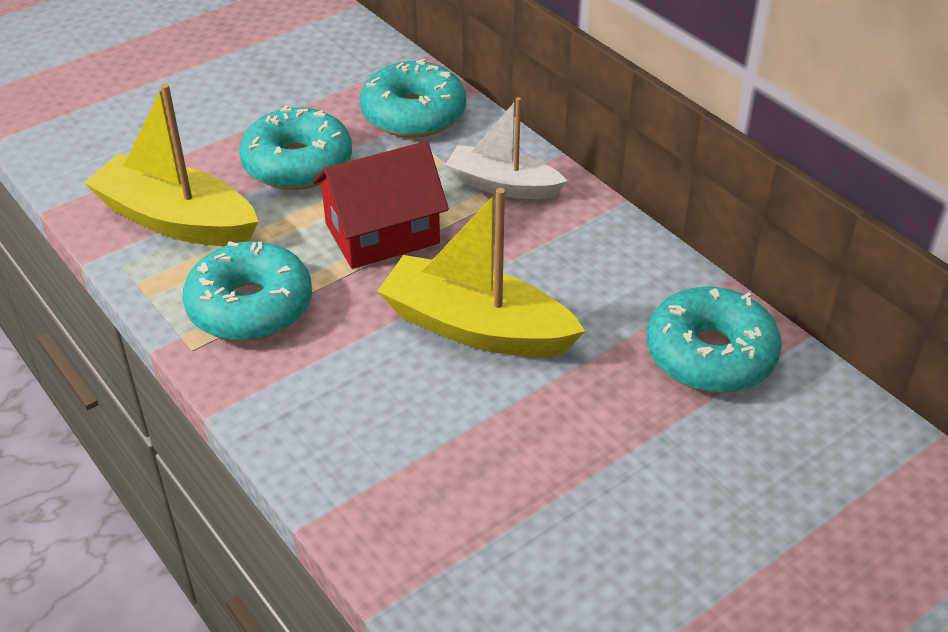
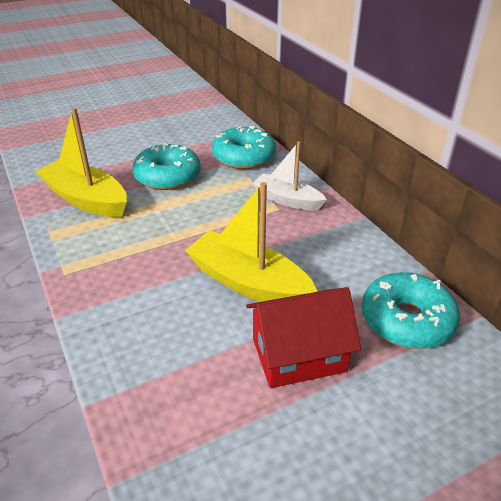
camera: 10 degrees right, 5 degrees down
(250, 306) = (109, 253): turquoise donut -> none
(382, 233) = (205, 219): red house -> red house (298, 355)

